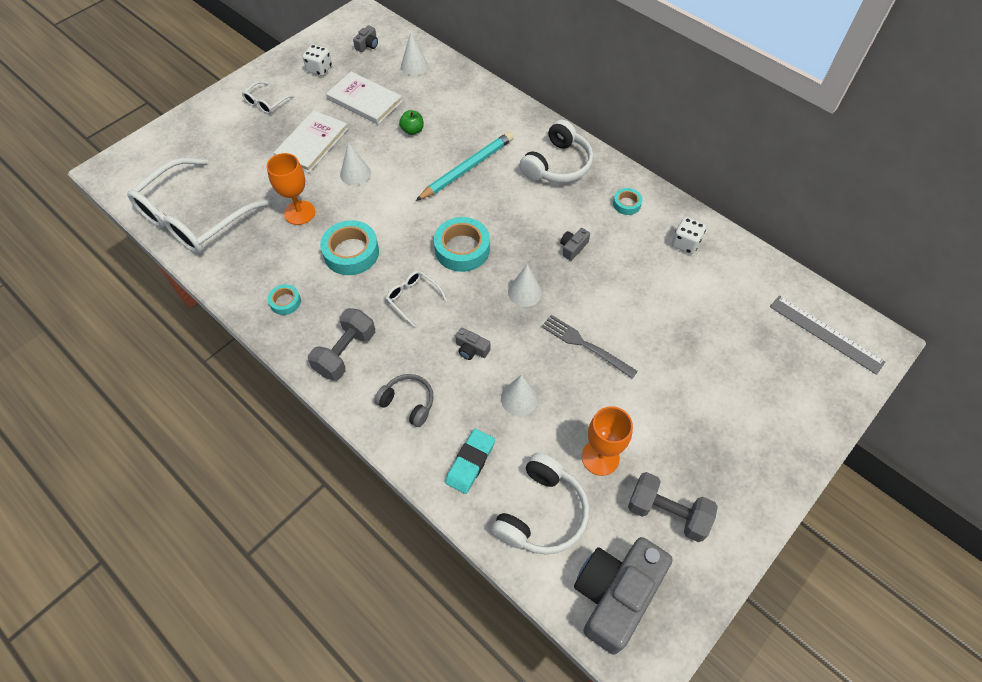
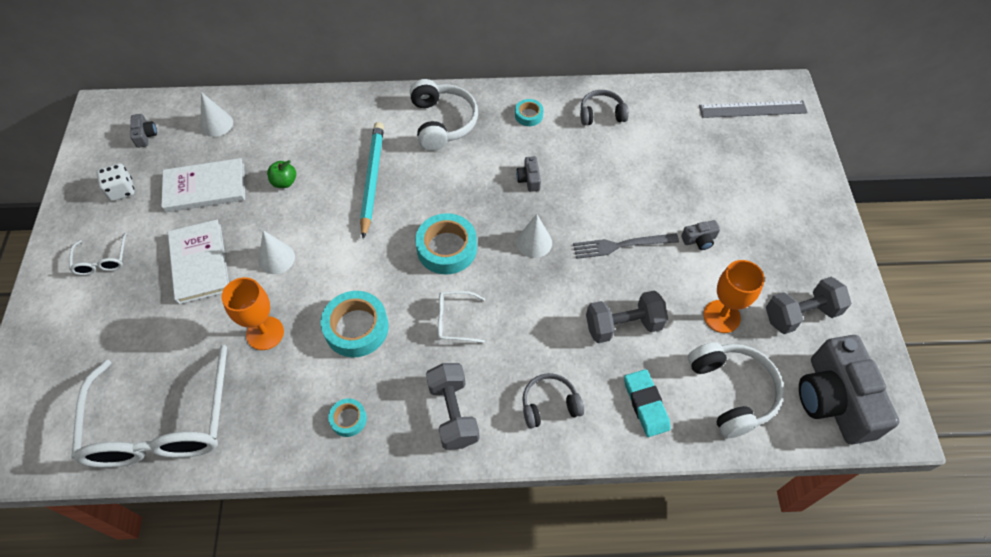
camera: 45 degrees left, 0 degrees up
(471, 349) = (547, 320): grey camera -> grey camera (699, 240)
(519, 398) = (623, 325): white cone -> grey dumbbell
(685, 243) = (601, 114): white dice -> grey headphones

